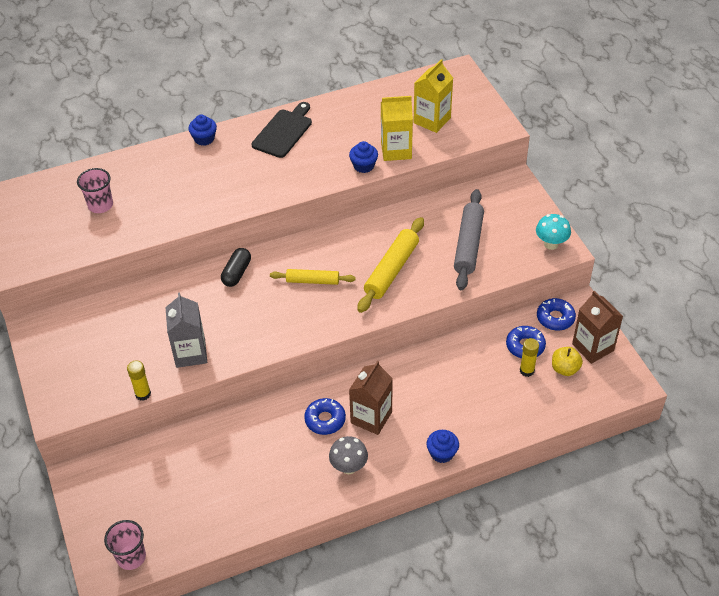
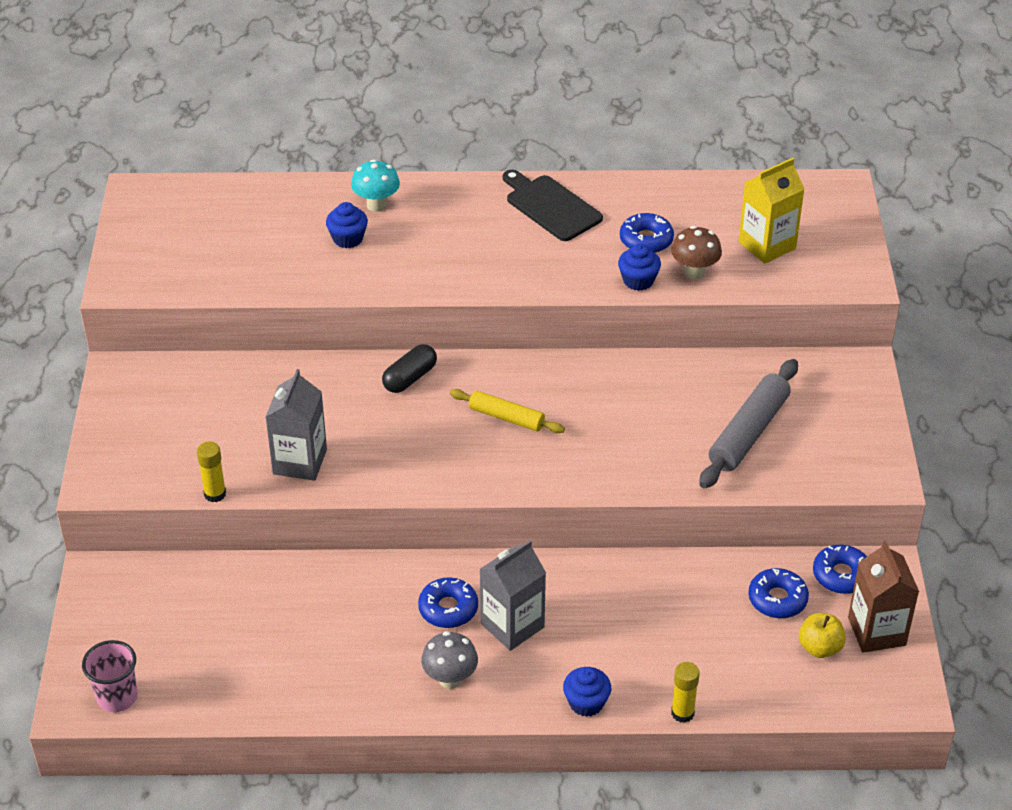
camera: 20 degrees right, 5 degrees down
(100, 205) = (263, 236): pink cup -> none
(204, 139) = (439, 187): blue cupcake -> blue cupcake (348, 239)
(283, 132) = (551, 206): black cutting board -> black cutting board turned 90 degrees counterclockwise
(355, 137) = (646, 240): none -> blue donut
(371, 417) = (512, 625): brown carton -> grey carton
(391, 270) = (622, 435): yellow rolling pin -> none
(396, 150) = (694, 272): yellow carton -> brown mushroom
(527, 370) = (763, 633): yellow glue stick -> yellow glue stick (682, 713)
(551, 244) = (870, 466): turquoise mushroom -> turquoise mushroom (376, 205)

